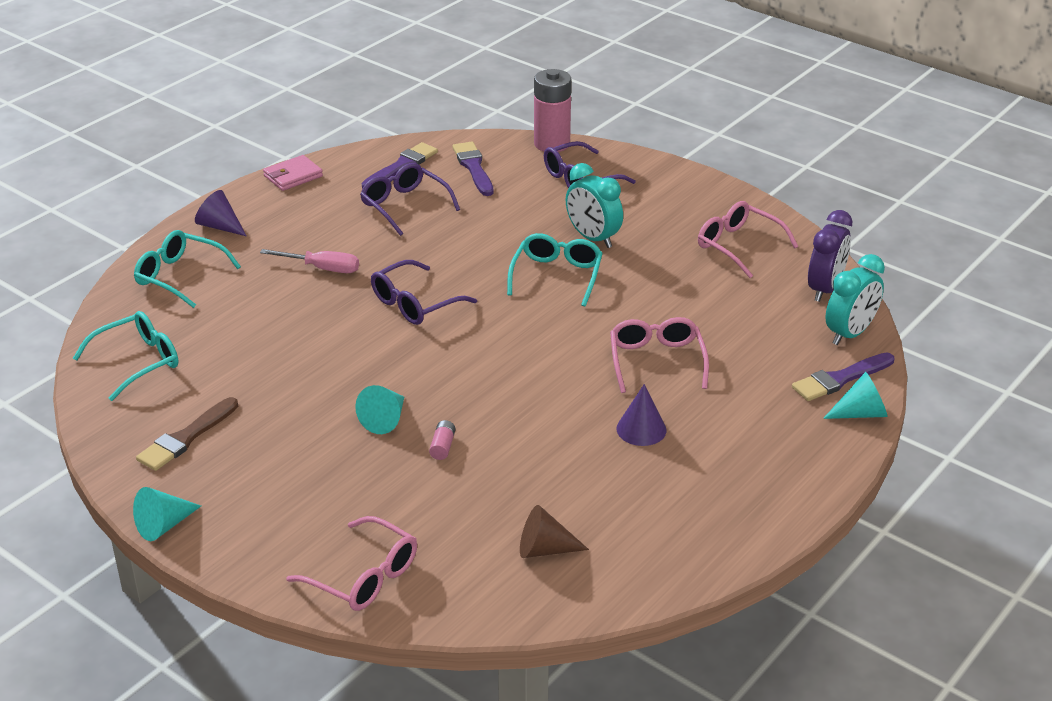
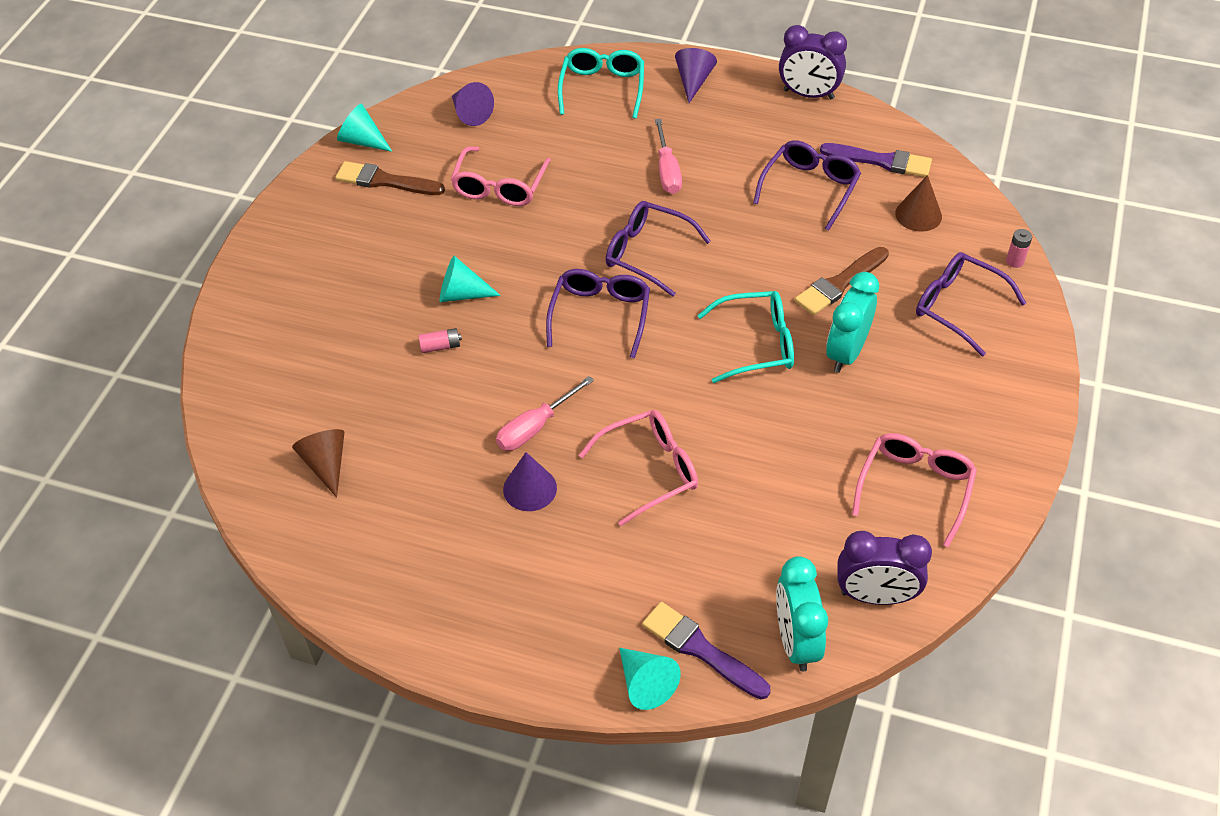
camera: 70 degrees right, 15 degrees up
(138, 362) = (470, 113): turquoise glasses -> purple cone
(164, 525) = (275, 211): turquoise cone -> turquoise cone (362, 141)
(293, 176) = (808, 94): pink wallet -> purple clock
(363, 576) = (253, 353): pink glasses -> pink glasses (499, 186)
(469, 346) = (600, 315): none -> purple glasses
(473, 167) = (918, 215): purple brush -> brown cone
(520, 221) = (840, 283): none -> brown brush
(552, 144) = (1015, 261): pink battery -> pink battery, size x0.41
(575, 411) = (535, 427): none -> pink screwdriver
(850, 334) = (796, 641): turquoise clock -> turquoise clock turned 60 degrees clockwise

